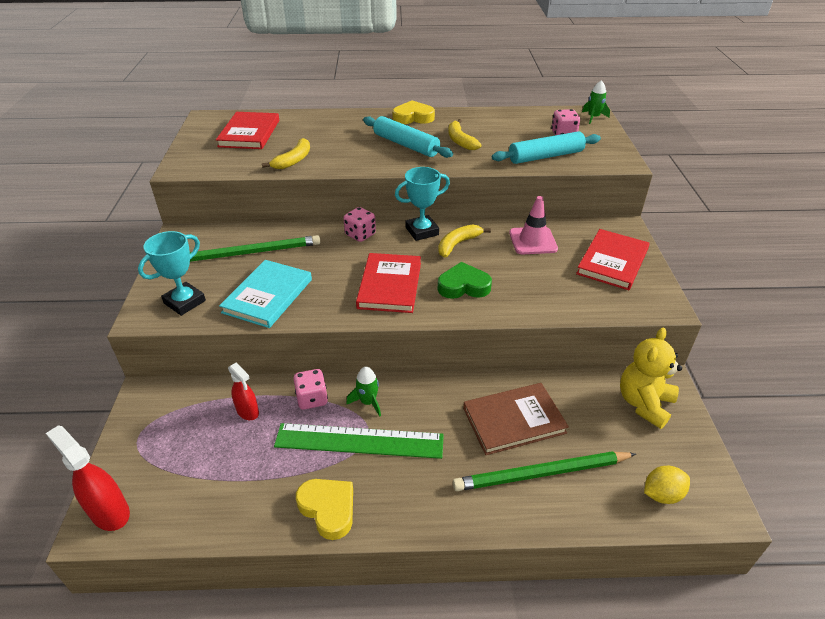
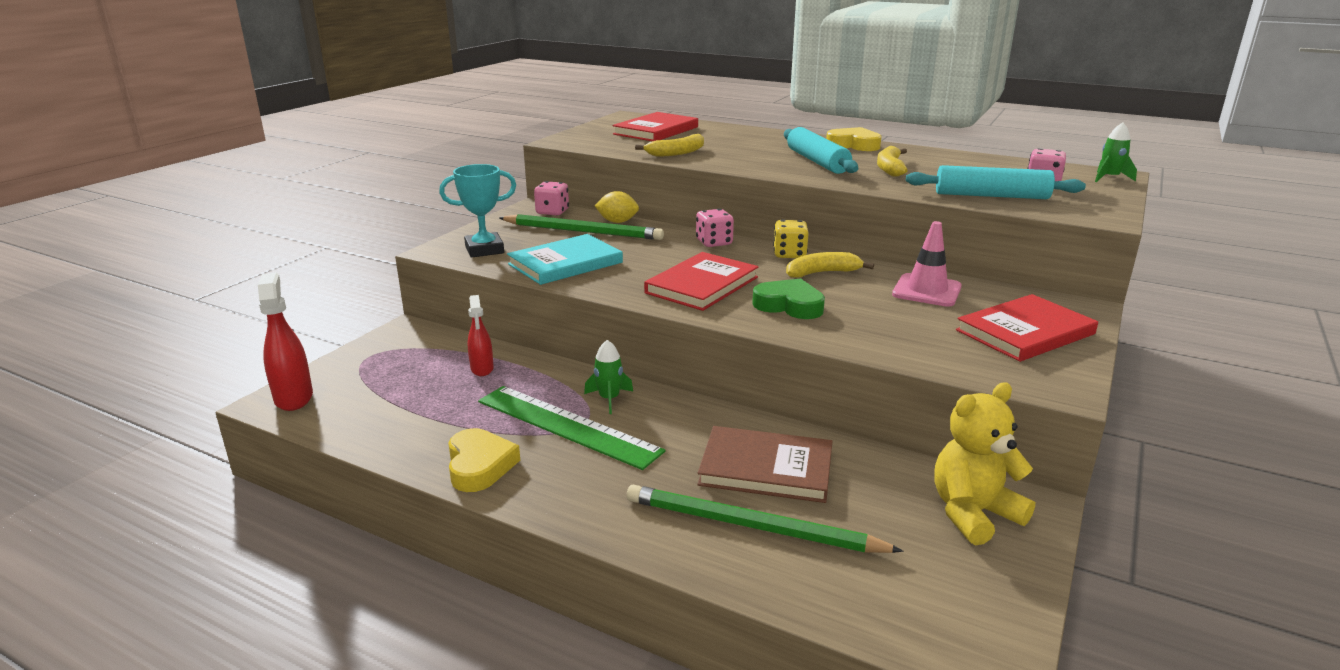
camera: 30 degrees right, 15 degrees down
(312, 399) = (554, 379): pink dice -> pink dice (552, 212)
(422, 231) = (789, 254): turquoise trophy -> yellow dice
(662, 494) = (906, 609): yellow lemon -> yellow lemon (617, 222)

